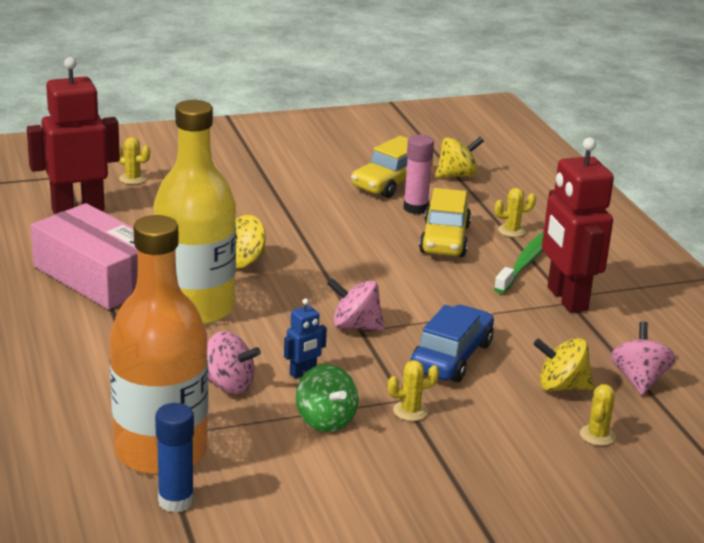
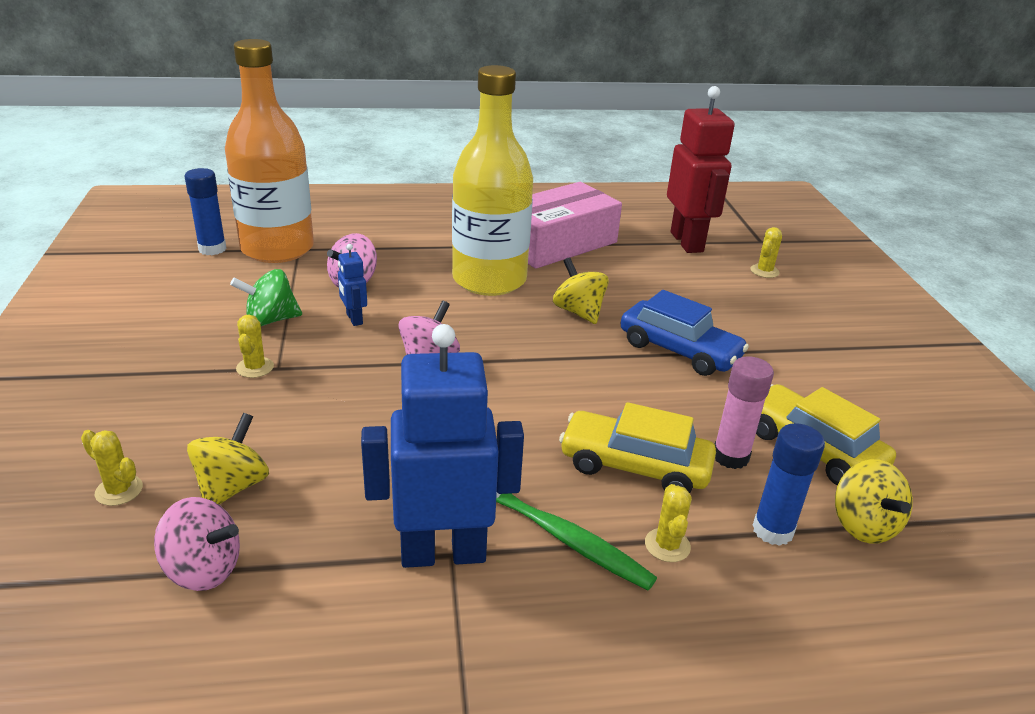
camera: 100 degrees right, 5 degrees up
(451, 357) = (339, 413): blue car -> blue car (679, 350)
(478, 200) = (772, 530): none -> blue glue stick
(566, 299) = (443, 553): red robot -> blue robot

